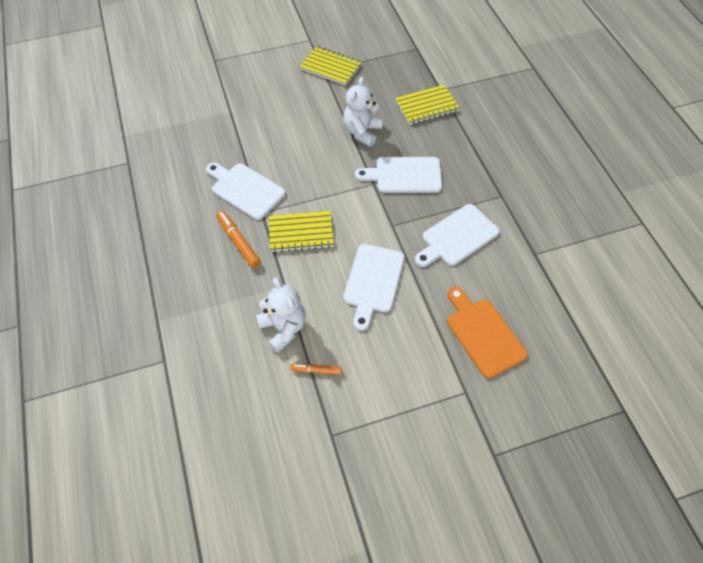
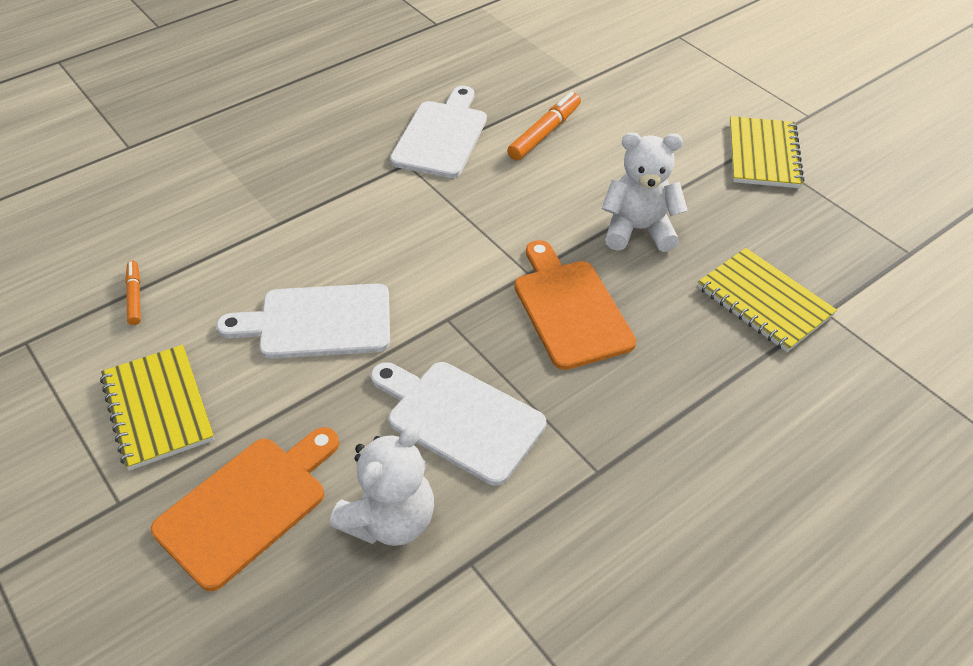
camera: 70 degrees right, 10 degrees down
(238, 242) = (342, 156): orange marker -> orange marker (544, 133)
(283, 328) = (202, 242): white teddy bear -> white teddy bear (390, 520)
(301, 233) = (384, 214): yellow notebook -> yellow notebook (158, 408)
(404, 175) = (570, 309): white cutting board -> orange cutting board

